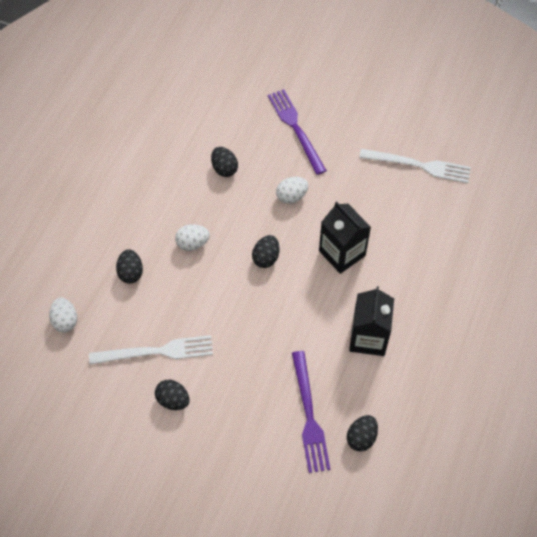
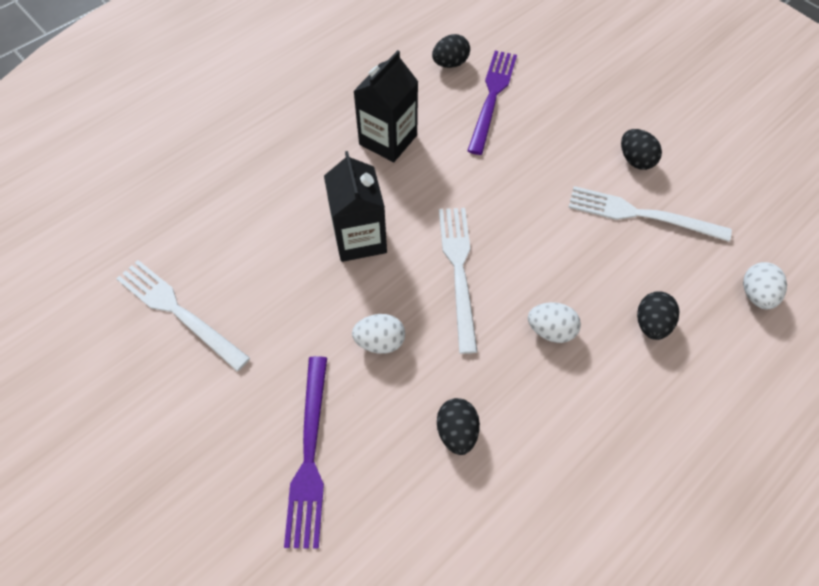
camera: 155 degrees left, 0 degrees up
(266, 258) = (459, 271): black egg -> white fork

